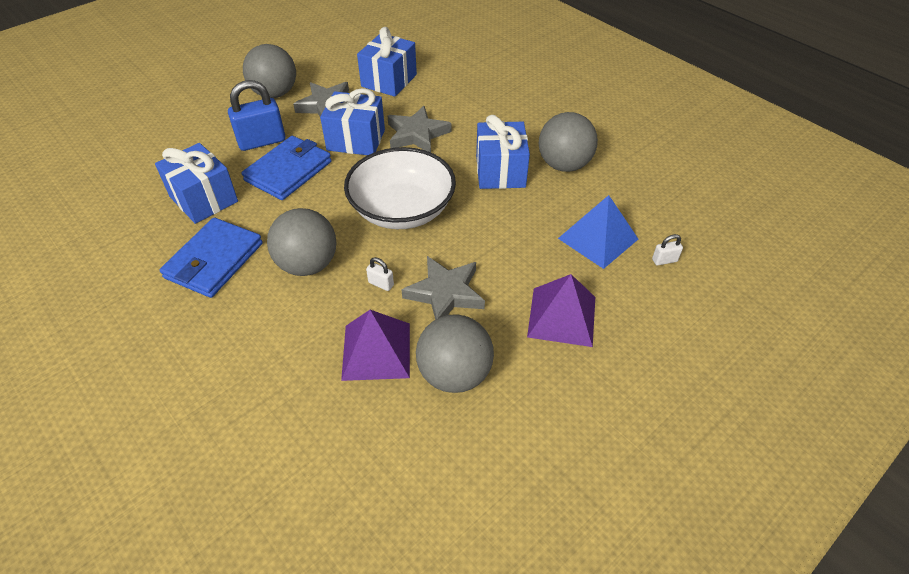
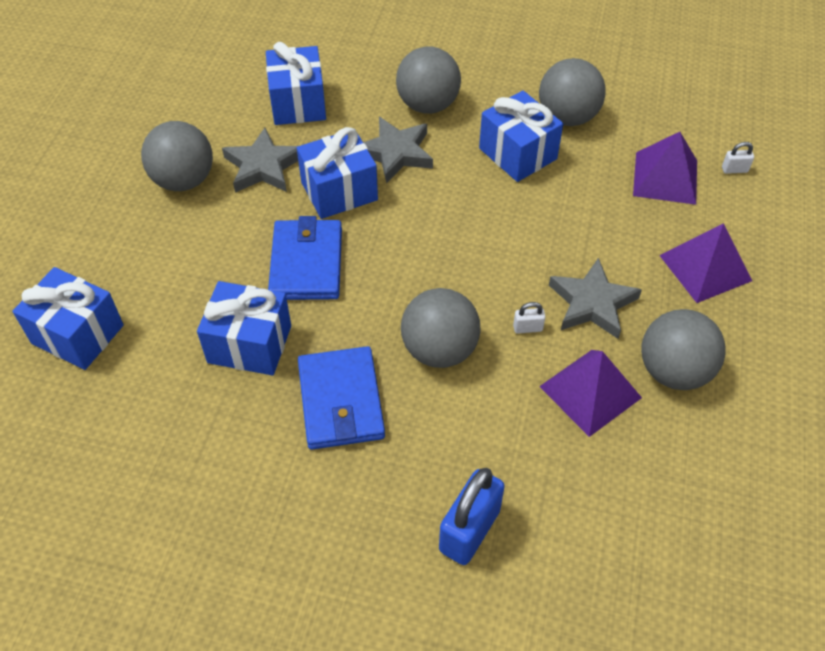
camera: 35 degrees left, 5 degrees up
(126, 146) = (78, 334): none -> blue gift
(262, 141) = (237, 245): blue padlock -> blue padlock (469, 530)
(402, 209) = (468, 243): white bowl -> none
(471, 115) = (428, 105): none -> grey ball
(598, 238) = (665, 177): blue pyramid -> purple pyramid
(664, 260) = (734, 170): white padlock -> white padlock turned 45 degrees clockwise

